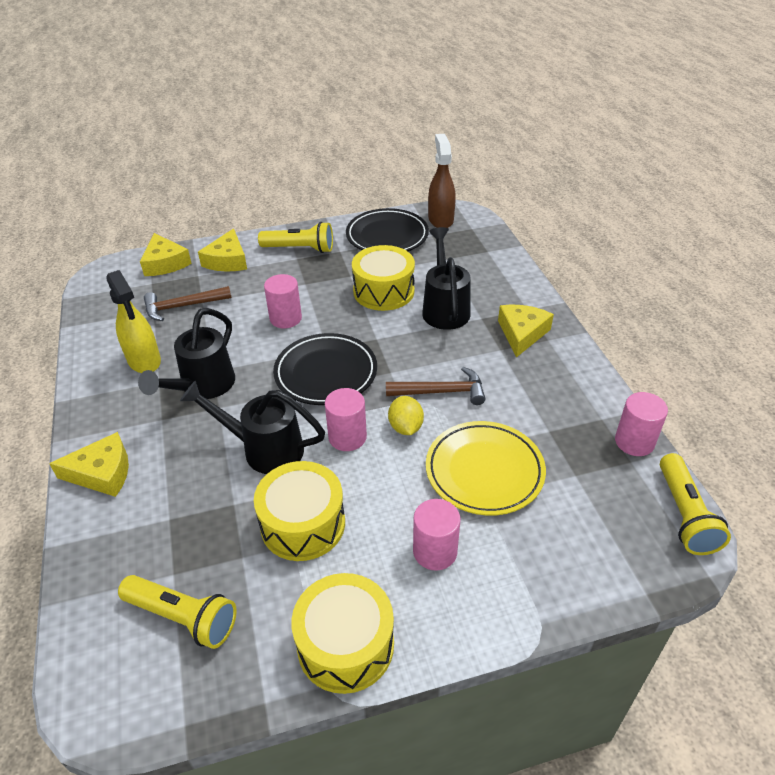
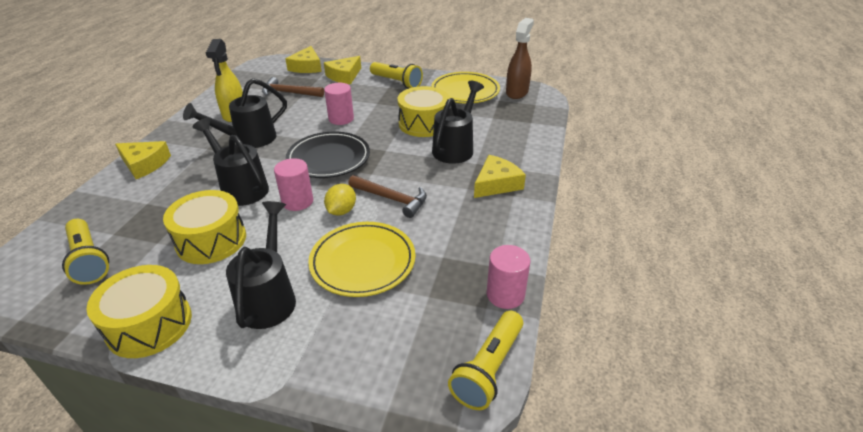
camera: 30 degrees right, 5 degrees down
(387, 236) = (465, 91): black plate -> yellow plate
(435, 551) = (269, 297): pink cylinder -> black watering can

